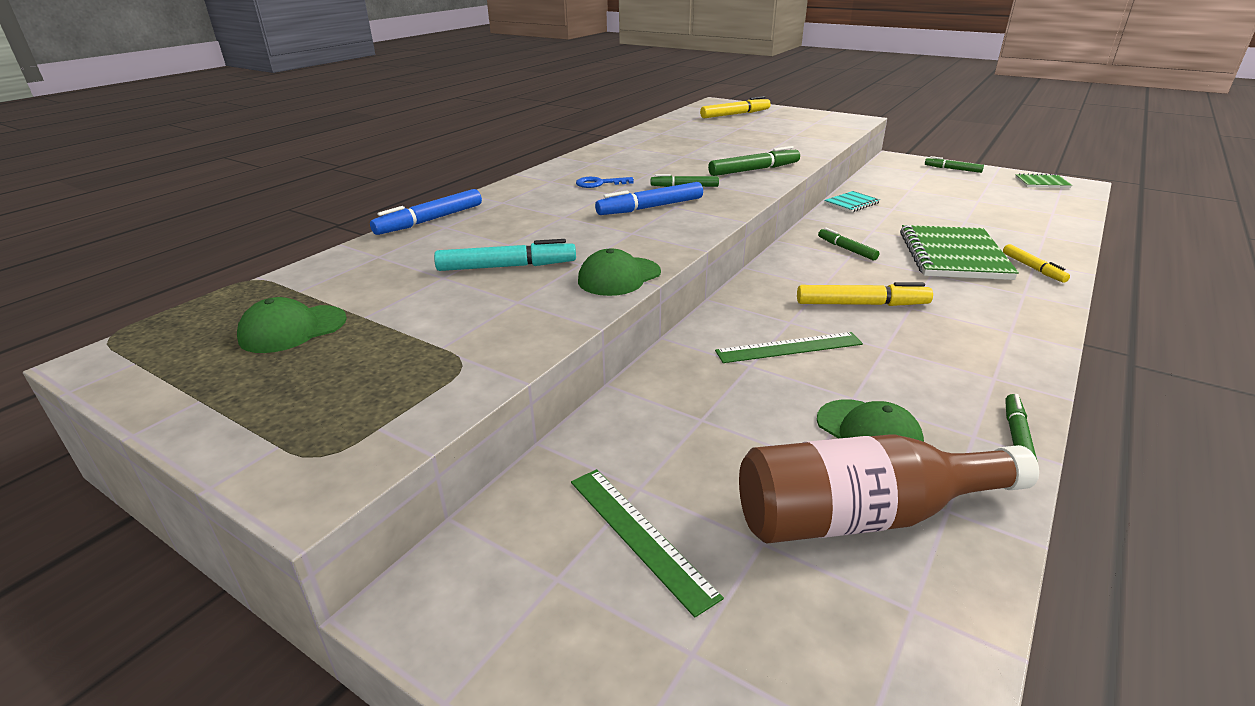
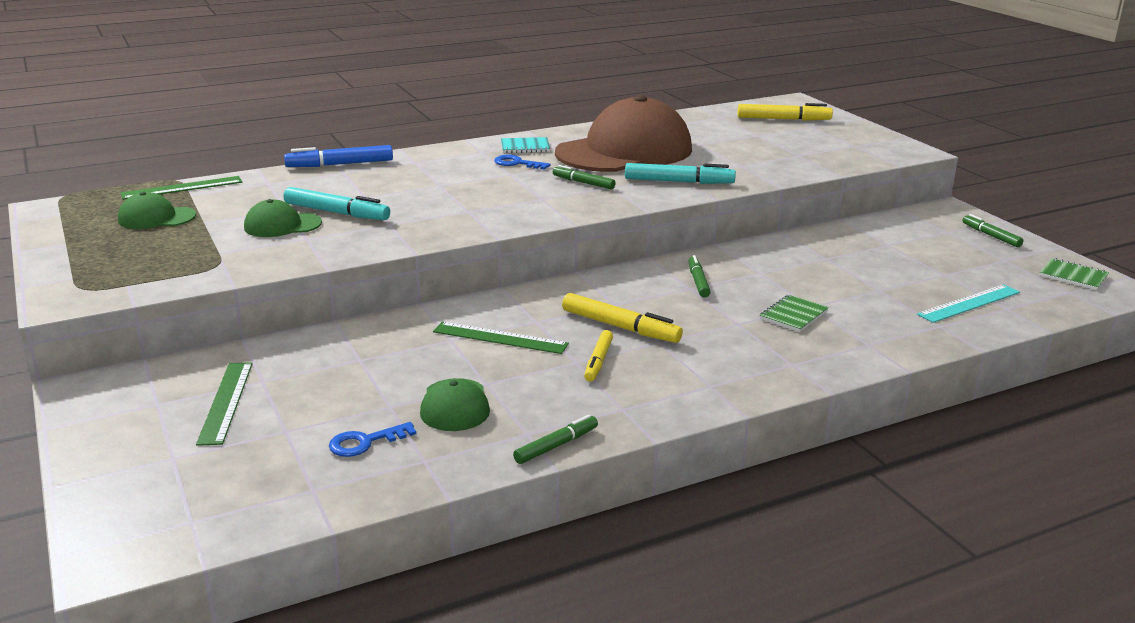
camera: 30 degrees right, 5 degrees down
(275, 286) = (182, 188): none -> green ruler
(619, 277) = (398, 240): green cap -> green cap (282, 225)
(650, 207) = (519, 194): blue marker -> none
(669, 157) = (624, 151): none -> brown cap
(754, 170) = (679, 182): green marker -> turquoise marker
(851, 203) = (791, 243): turquoise notebook -> turquoise notebook (525, 147)
(862, 516) = (365, 442): brown bottle -> blue key
(953, 255) = (793, 315): green notebook -> green notebook, size x0.49
(1029, 215) = (969, 303): none -> turquoise ruler
(1033, 268) = (852, 348): yellow marker -> yellow marker (598, 361)

